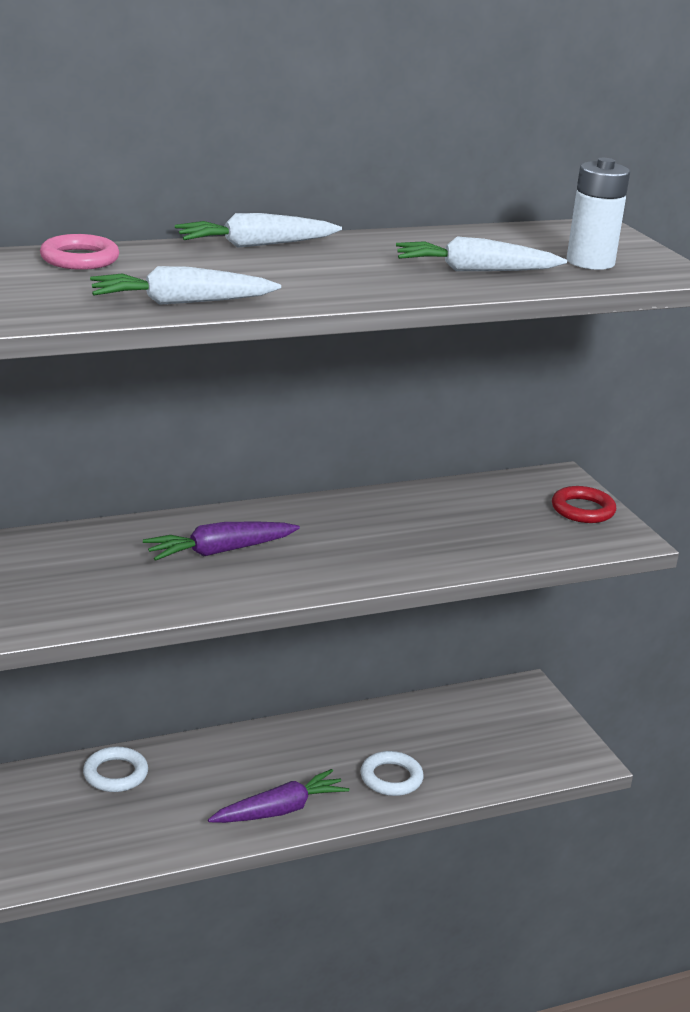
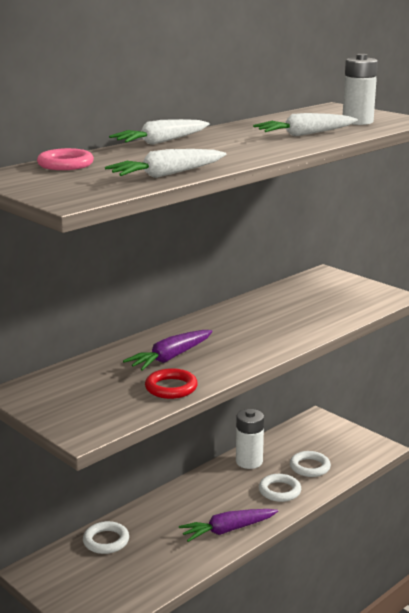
camera: 20 degrees left, 5 degrees down
(280, 810) = (228, 530): purple carrot -> purple carrot turned 150 degrees counterclockwise
(380, 724) = (249, 462): none -> white battery
(460, 757) = (309, 467): none -> white ring
(583, 510) = (355, 287): red ring -> red ring (171, 388)

